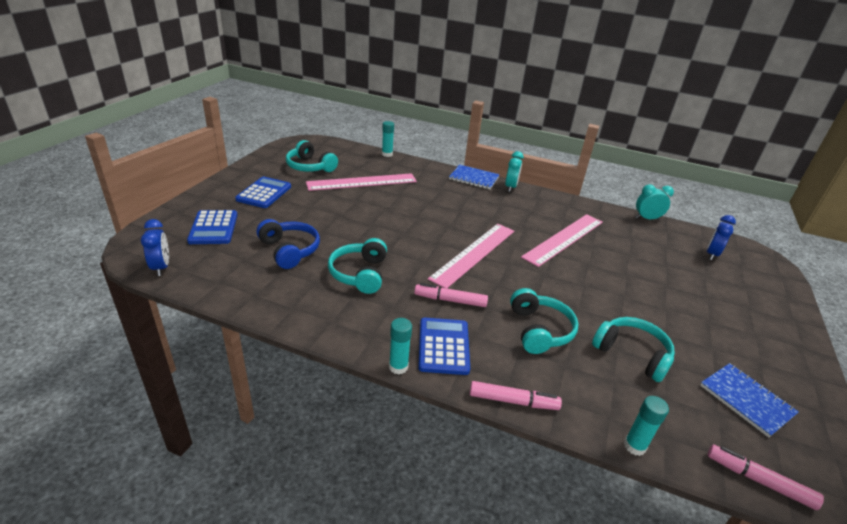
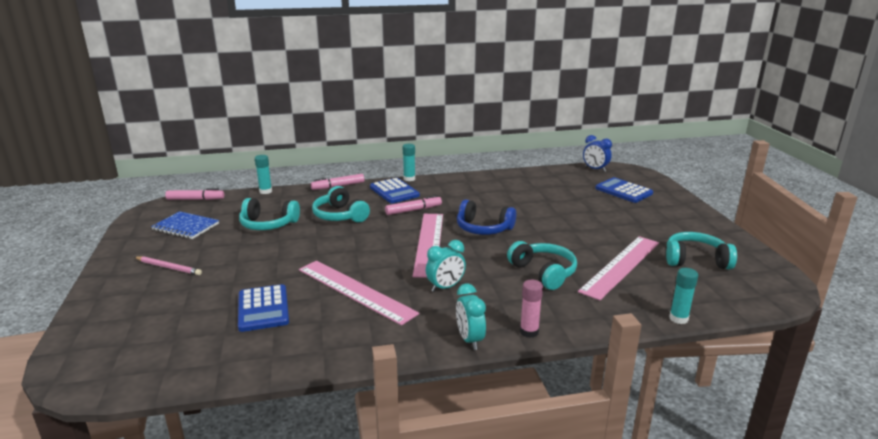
camera: 150 degrees right, 10 degrees down
(264, 193) = (659, 221): blue calculator -> blue calculator (263, 309)
(289, 250) = (554, 198): blue headphones -> blue headphones (483, 228)
(360, 274) = (489, 202): turquoise headphones -> turquoise headphones (543, 272)
(474, 178) = (529, 332): blue notebook -> pink glue stick
(563, 239) = (355, 291): pink ruler -> pink ruler turned 60 degrees counterclockwise
(647, 218) = (250, 372): turquoise clock -> turquoise clock (445, 287)
(711, 254) = (160, 346): blue clock -> none
(739, 330) = (168, 267): none -> pink pencil

